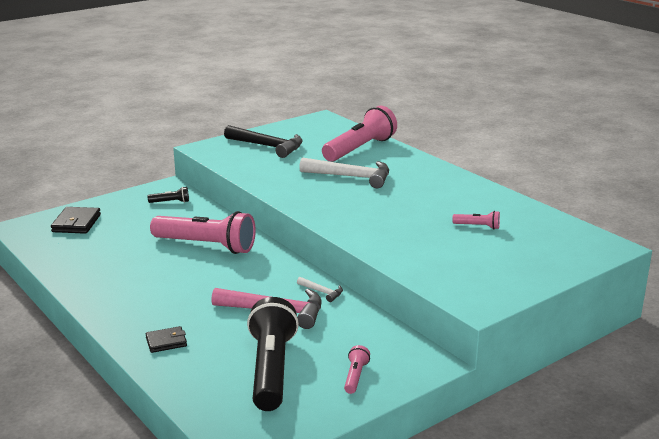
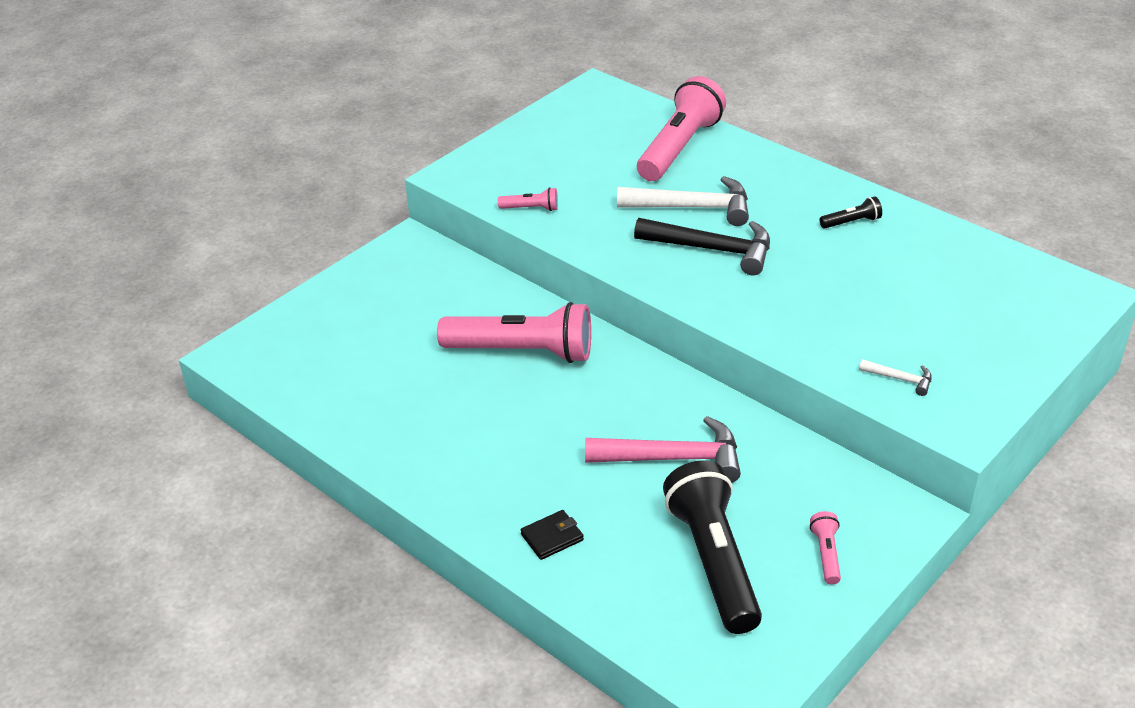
camera: 10 degrees left, 15 degrees up
(76, 223) = (312, 336): black wallet -> none
(170, 202) = (429, 273): black flashlight -> black flashlight (851, 222)
(268, 146) = (545, 160): black hammer -> black hammer (713, 250)
(322, 292) = (720, 414): white hammer -> white hammer (900, 379)
(477, 226) = (904, 282): pink flashlight -> pink flashlight (531, 208)

